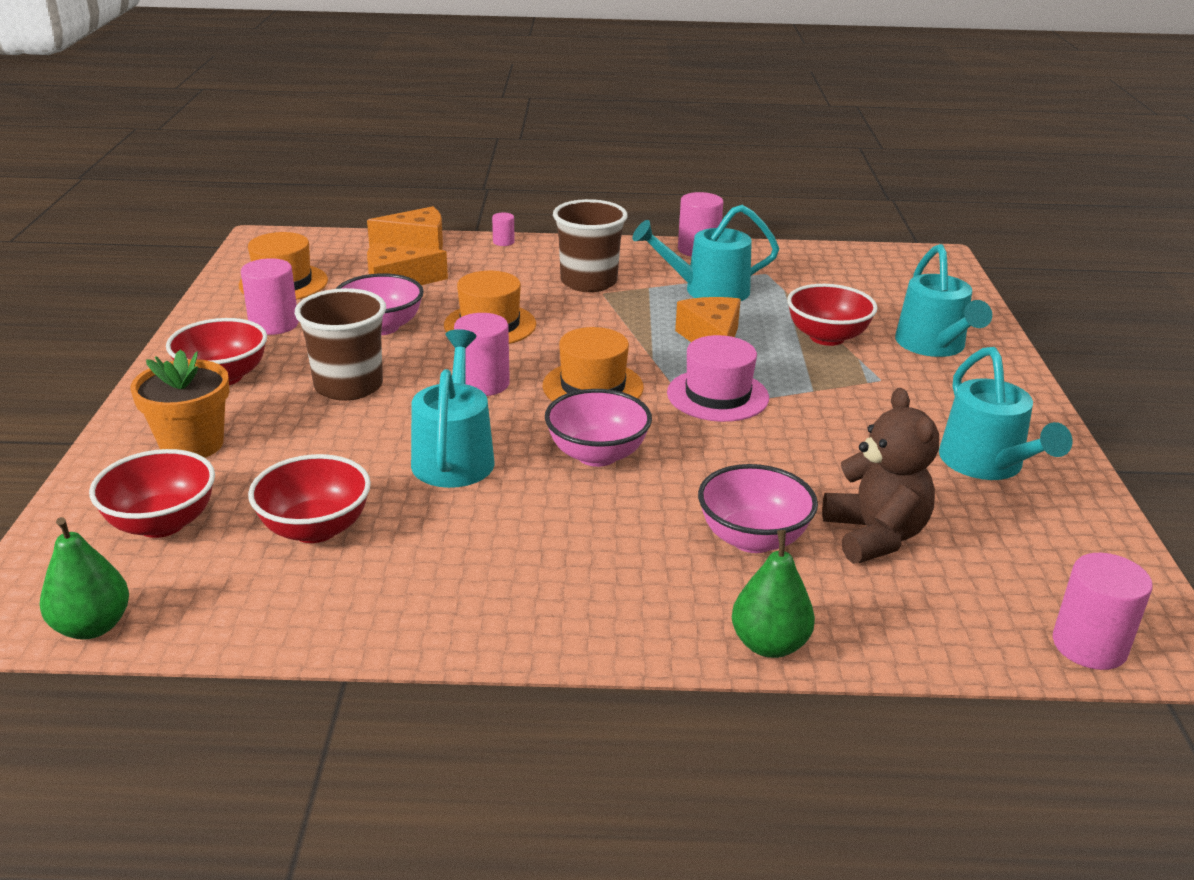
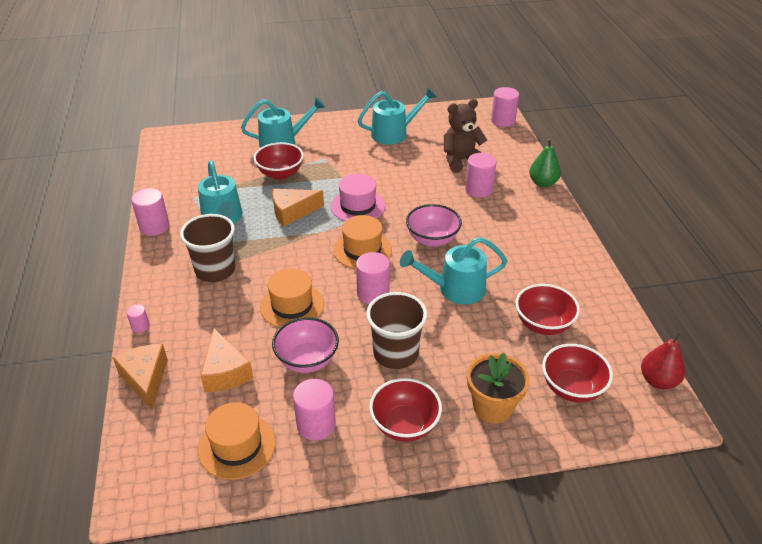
camera: 100 degrees left, 10 degrees up
(92, 626) = (658, 381): green pear -> red pear
(752, 538) = (478, 189): pink bowl -> pink cylinder

